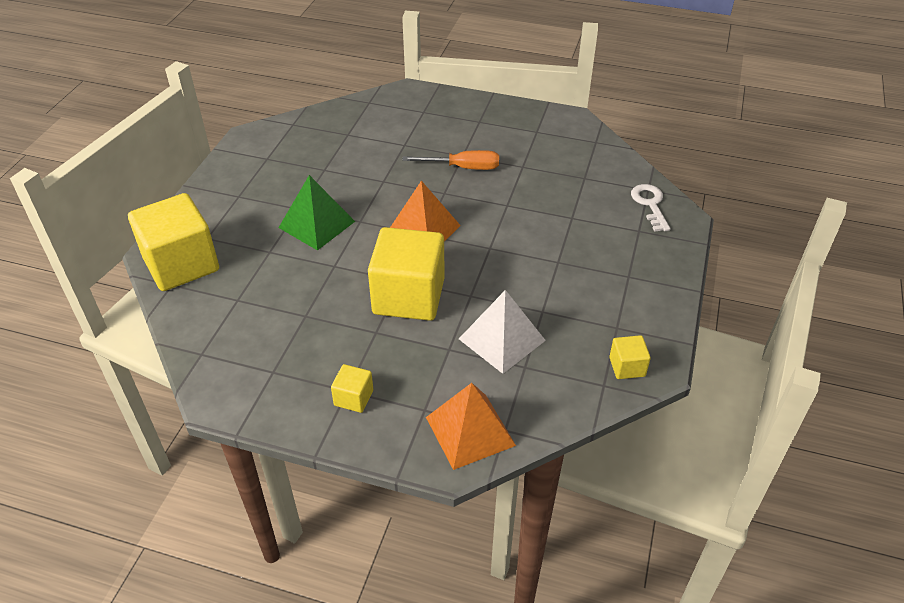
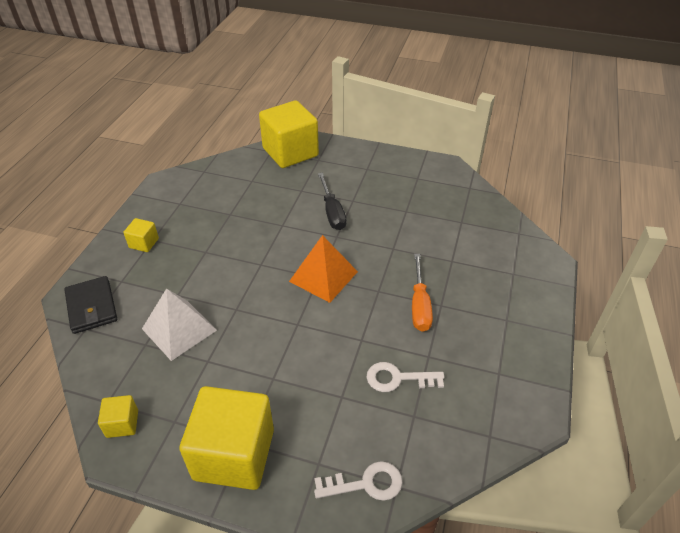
camera: 90 degrees right, 0 degrees up
(317, 224) = (332, 212): green pyramid -> black screwdriver
(408, 296) = (240, 269): yellow cube -> yellow cube (234, 454)
(470, 431) = (91, 307): orange pyramid -> black wallet
(548, 184) = (398, 378): none -> white key

